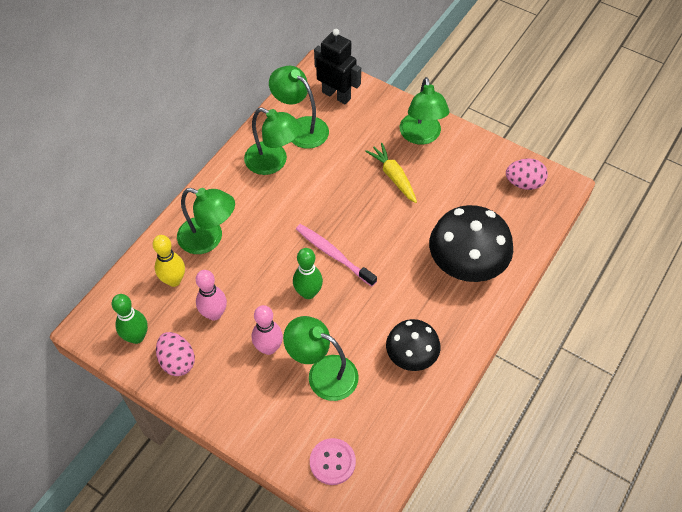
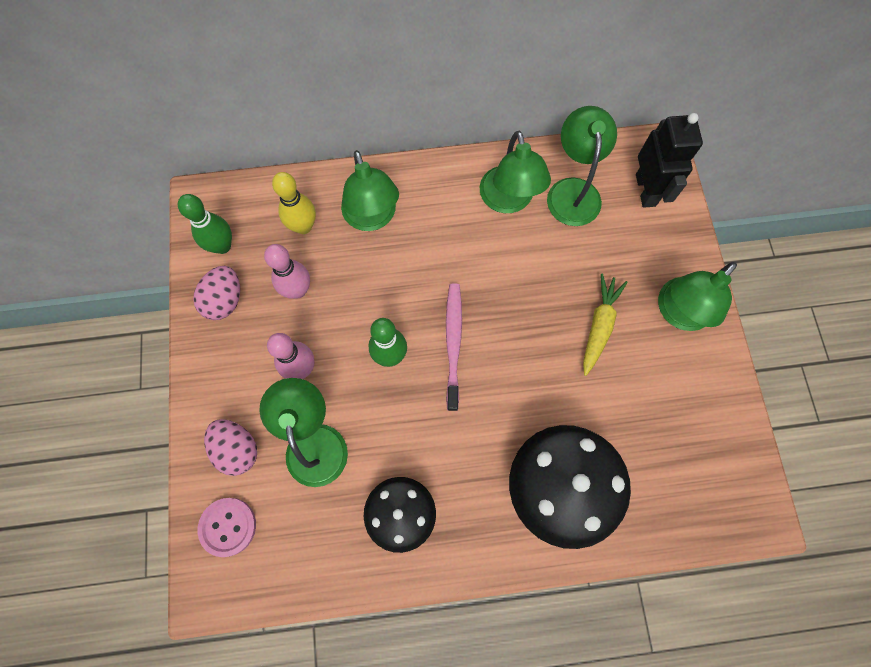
camera: 50 degrees right, 15 degrees up
(524, 183) = (722, 470): pink egg -> pink egg (237, 449)

